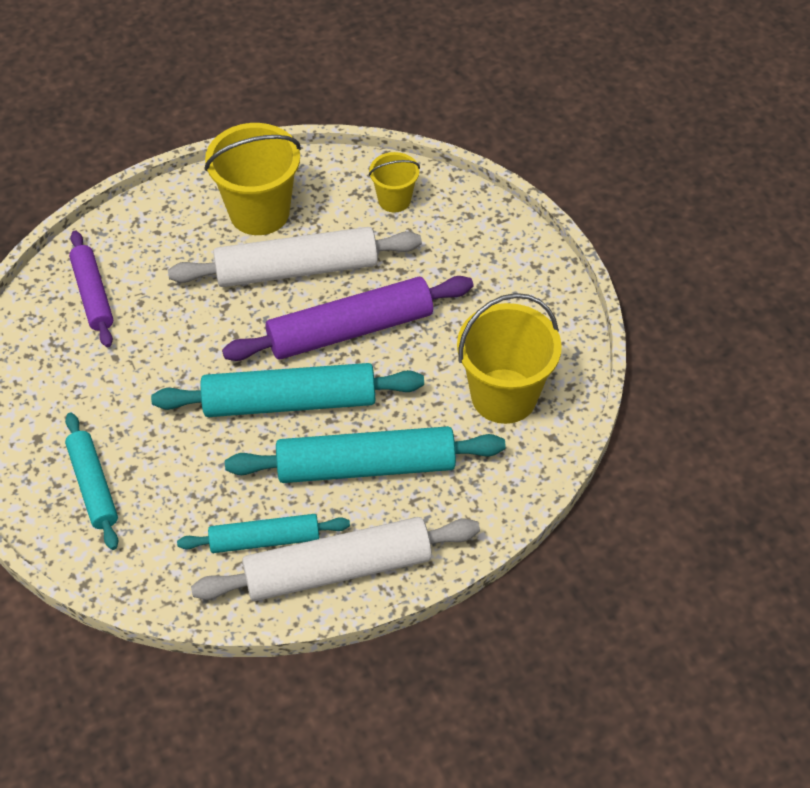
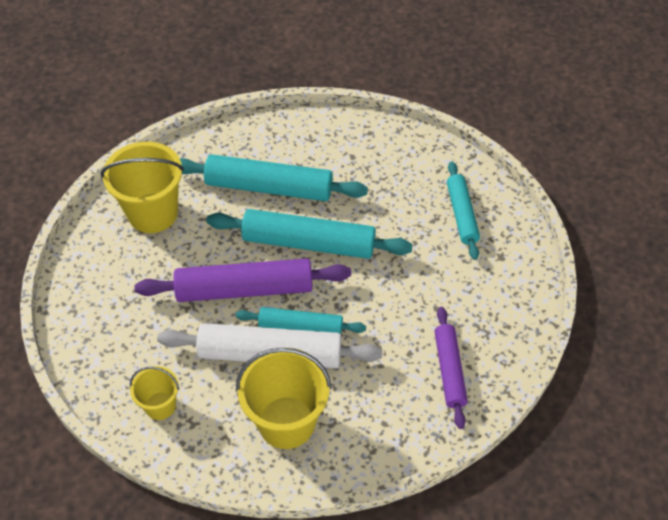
camera: 165 degrees left, 0 degrees up
(265, 539) = (350, 157): turquoise rolling pin -> turquoise rolling pin (300, 326)
(337, 569) = (309, 131): white rolling pin -> none

